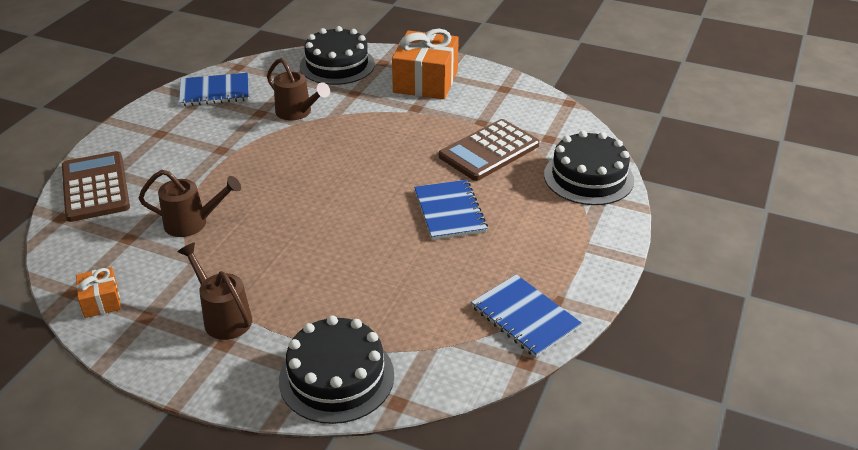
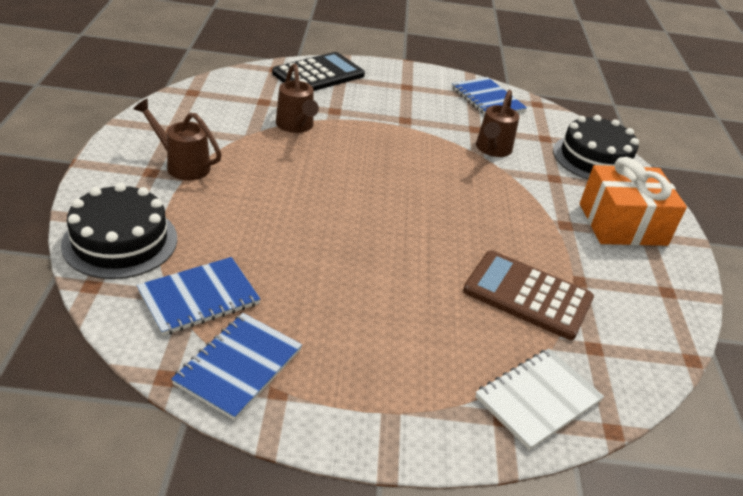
camera: 65 degrees right, 0 degrees up
(95, 187) = (318, 74): brown calculator -> black calculator
(101, 301) = (185, 106): orange gift -> none
(223, 317) = (183, 165): brown watering can -> brown watering can turned 90 degrees counterclockwise
(450, 212) = (395, 279): blue notebook -> blue notebook (199, 298)
(588, 177) = (537, 399): black cake -> white notebook

